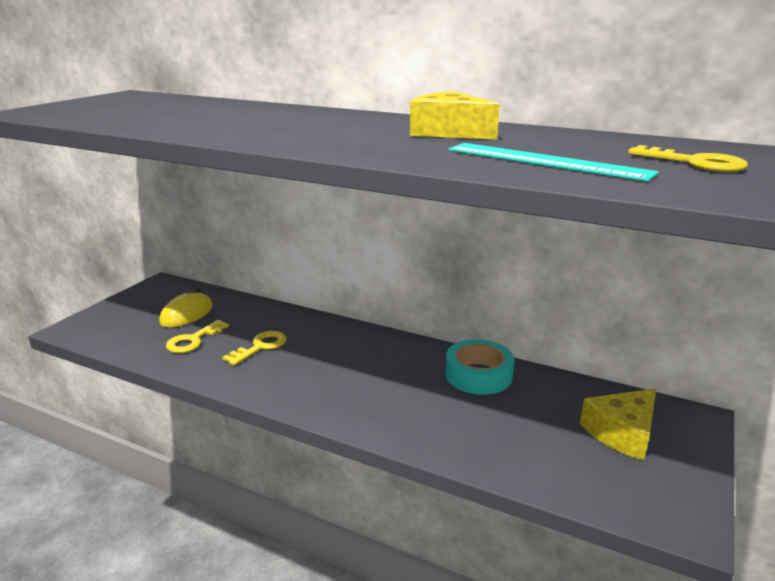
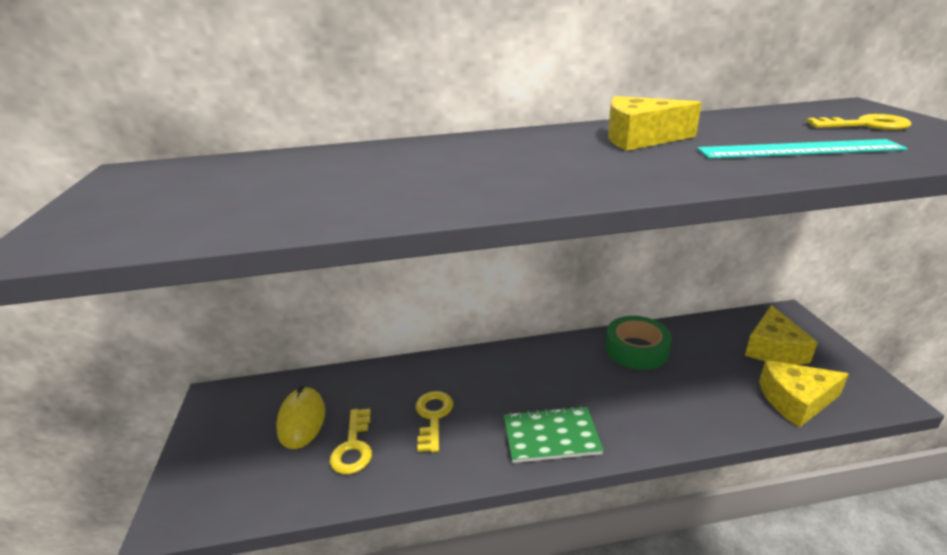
camera: 35 degrees left, 5 degrees up
(317, 393) = (551, 436): none -> green notebook
(478, 375) = (636, 349): turquoise tape -> green tape
(569, 475) = (795, 401): none -> yellow cheese

